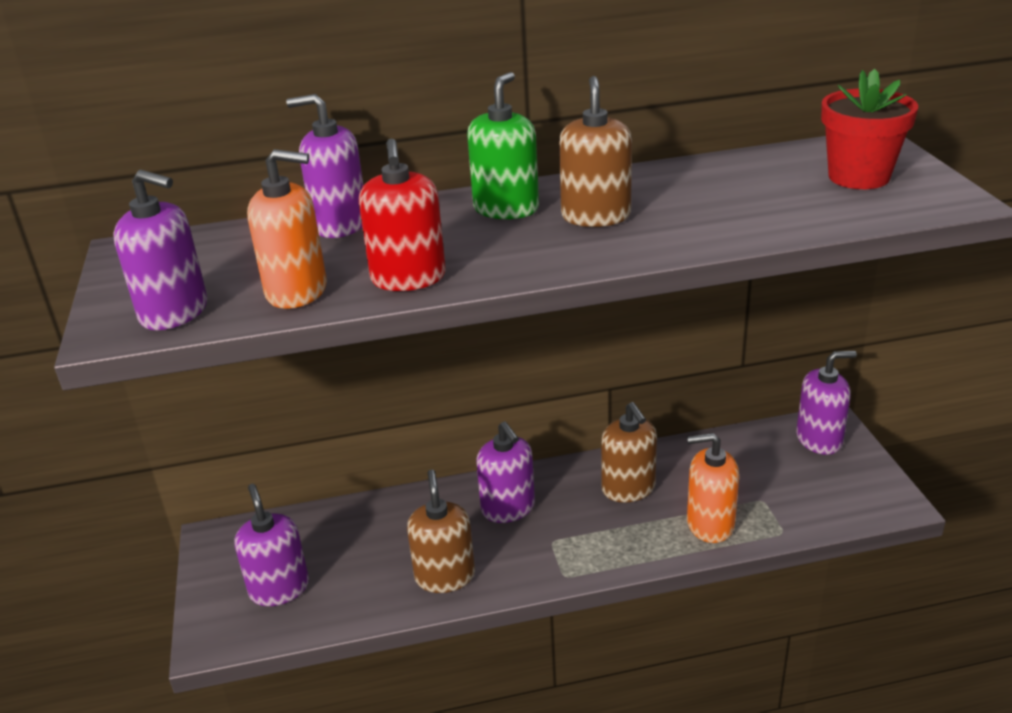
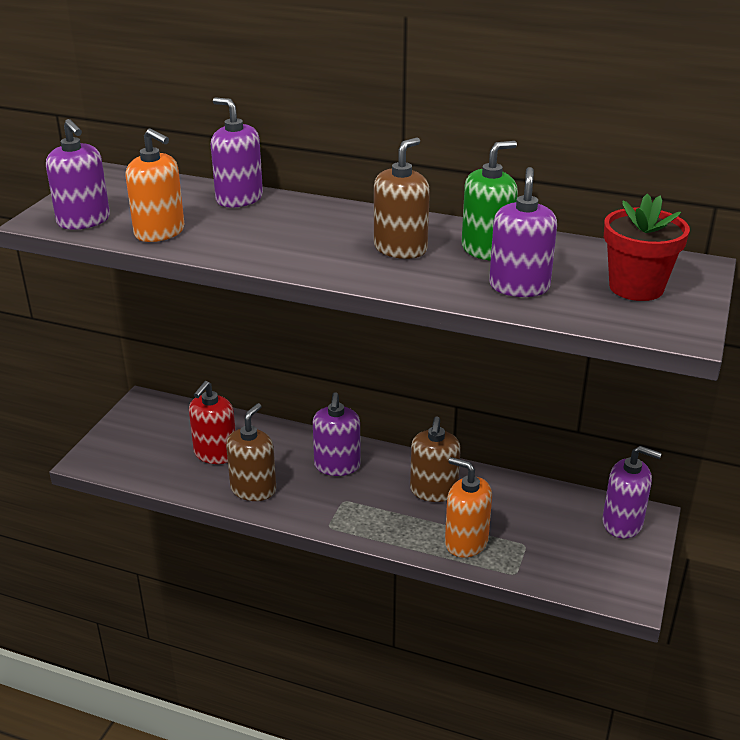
camera: 30 degrees right, 0 degrees up
(279, 588) = (151, 449): purple soap dispenser -> purple soap dispenser (519, 286)
(408, 278) = (229, 247): red soap dispenser -> red soap dispenser (215, 453)
(506, 209) = (351, 223): green soap dispenser -> green soap dispenser (486, 250)

